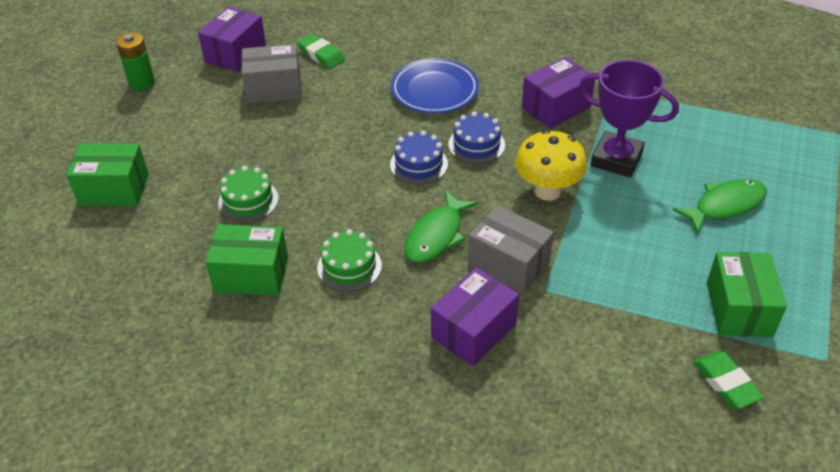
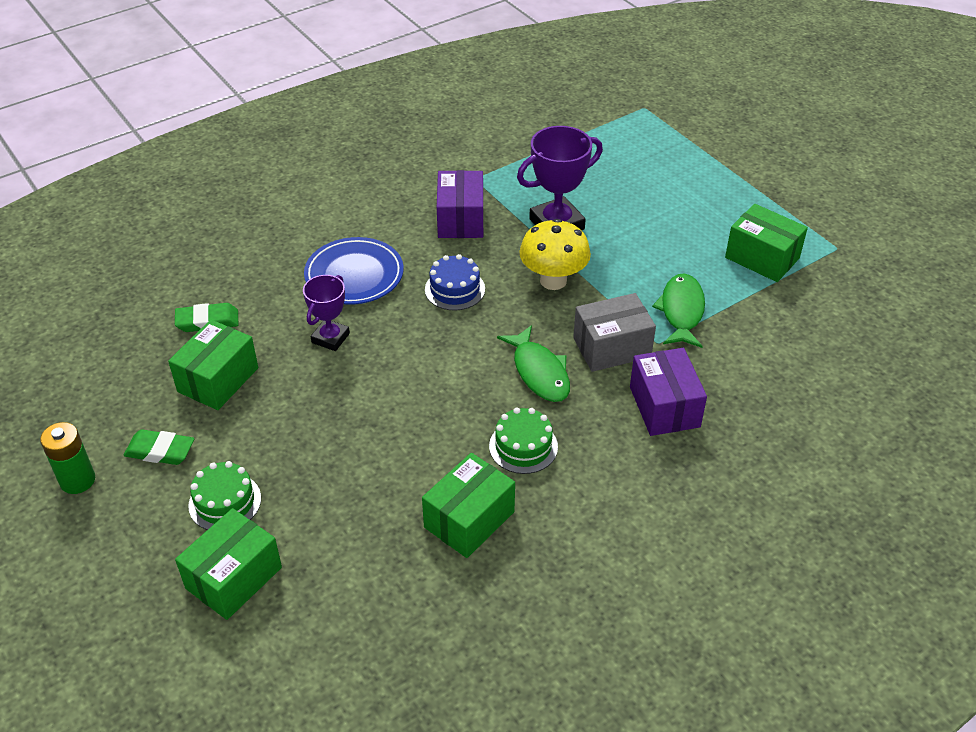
camera: 55 degrees left, 0 degrees up
(235, 53) = (123, 382): purple box -> none
(248, 201) = (366, 476): green cake -> green cake (225, 502)
(274, 88) = (218, 380): grey box -> green box
(361, 113) = (330, 338): none -> purple trophy
(419, 164) = (441, 337): blue cake -> none
(725, 205) = (660, 202): green fish -> green fish (681, 311)
(726, 383) = (820, 305): green eraser -> green eraser (160, 451)

